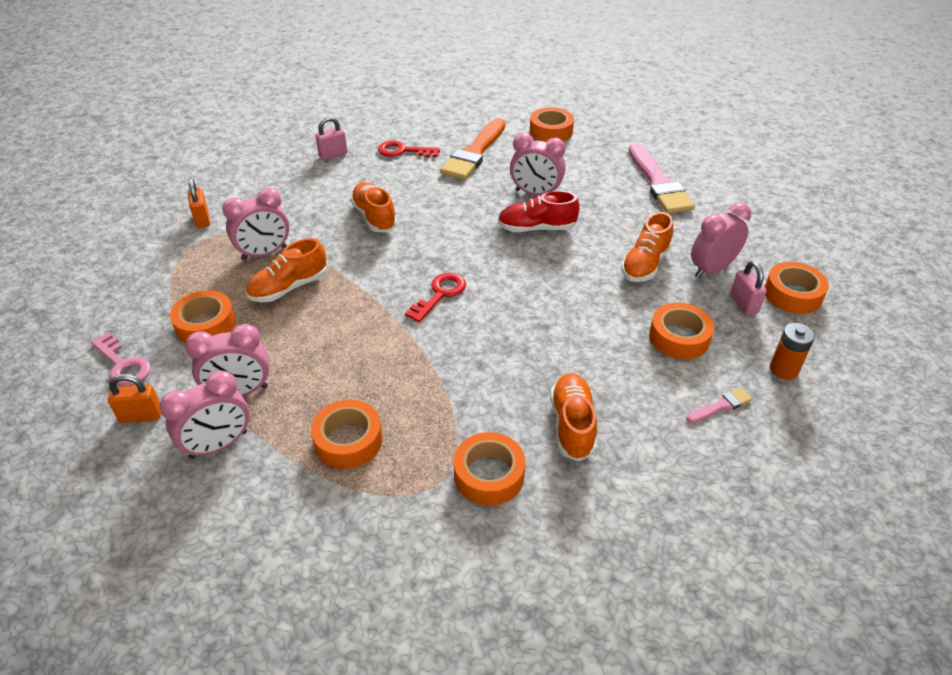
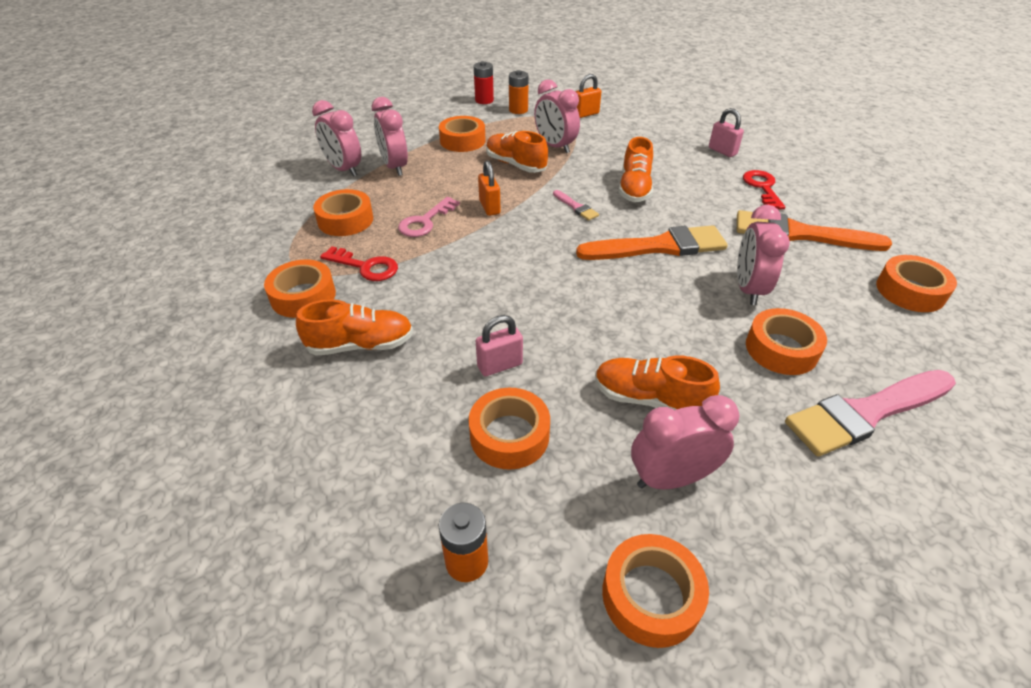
camera: 80 degrees right, 0 degrees up
(103, 295) = (484, 100): none -> red battery
(123, 365) = (417, 122): pink key -> pink key (425, 221)
(141, 416) = (370, 138): orange padlock -> orange padlock (489, 207)
(154, 269) = (518, 110): none -> orange battery
(374, 217) = (634, 188): orange shoe -> orange shoe turned 135 degrees clockwise
(440, 294) = (532, 241): red key -> red key (365, 267)
(471, 223) = (659, 247): none -> orange brush
(536, 228) = (676, 295): red shoe -> none
(601, 197) = (781, 349): none -> orange tape
(712, 269) = (671, 478): pink clock -> pink clock turned 60 degrees counterclockwise
(721, 406) = (391, 477): pink brush -> pink brush (576, 207)
(743, 304) = (601, 517): pink padlock -> pink padlock (499, 365)

